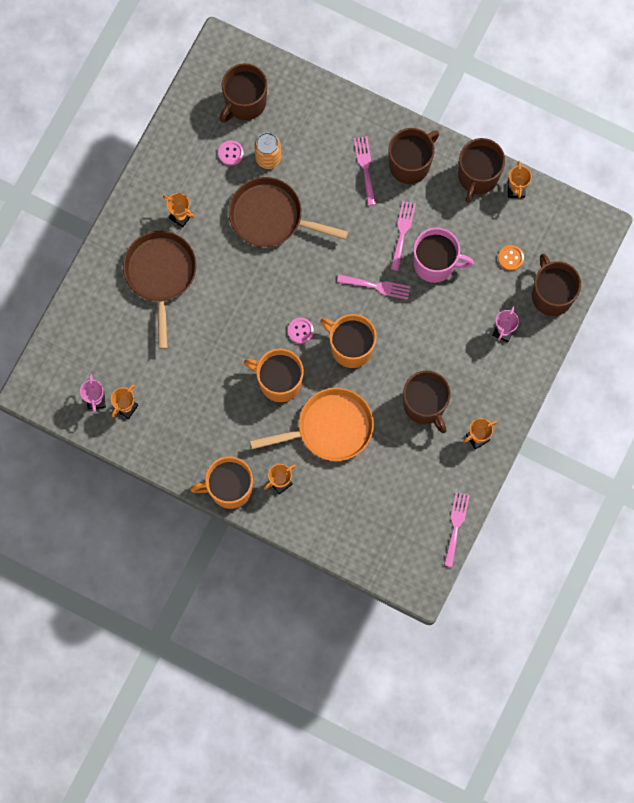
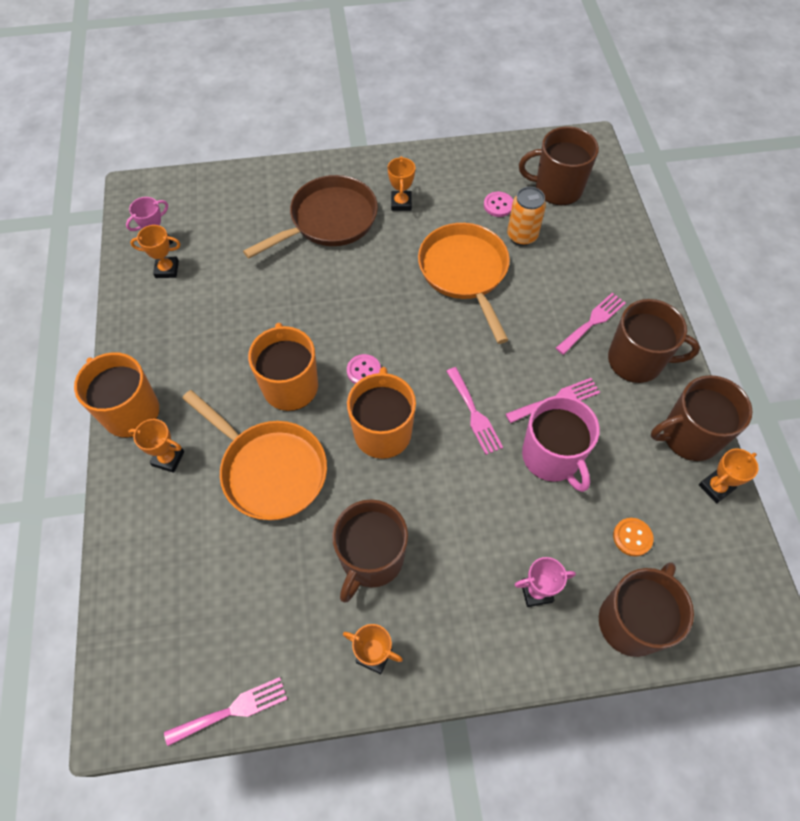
camera: 55 degrees right, 15 degrees down
(271, 217) = (465, 272): brown pan -> orange pan

